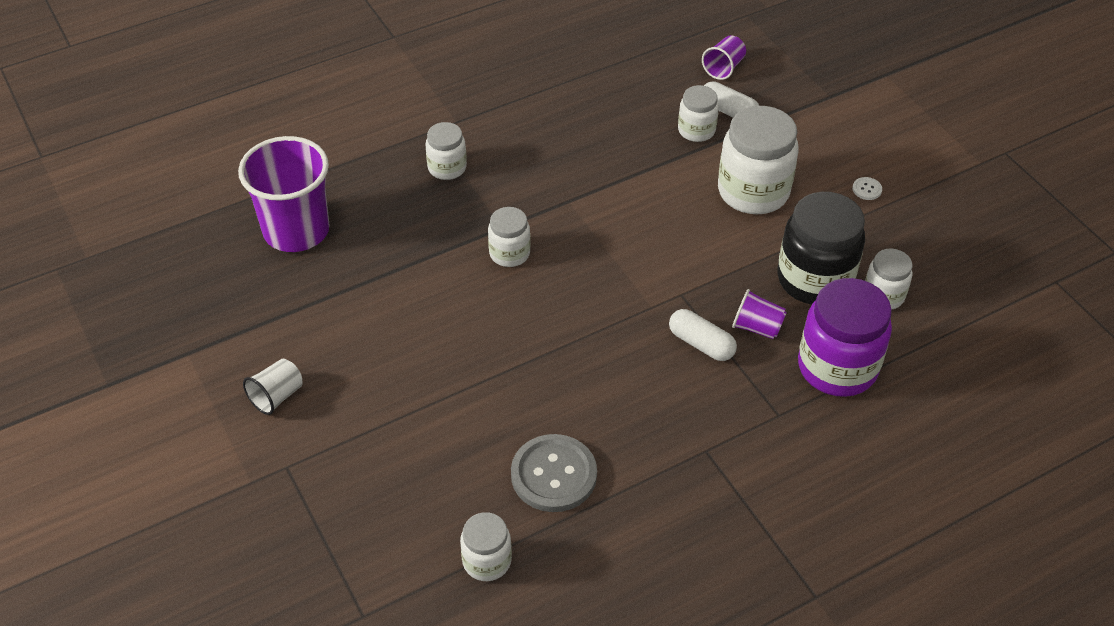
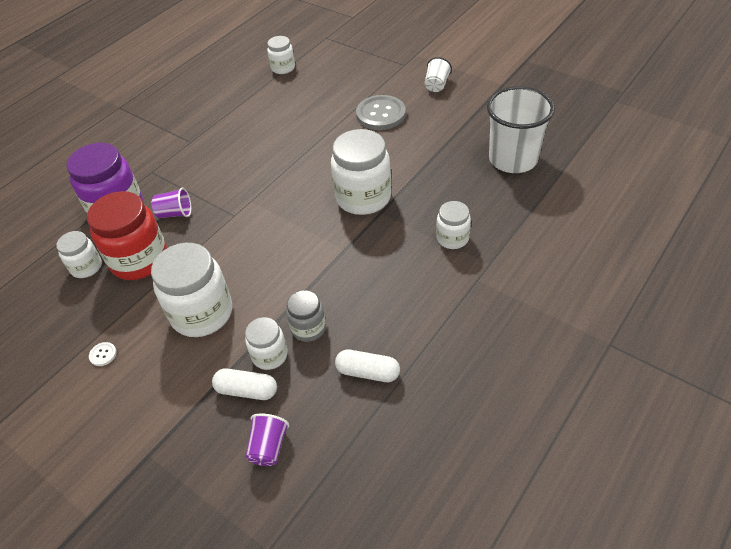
camera: 160 degrees right, 0 degrees up
(296, 230) = (513, 159): purple cup -> white cup
(509, 253) = (363, 197): white jar -> white jar, size x1.84
(553, 475) = (268, 105): grey button -> grey button (381, 114)
(648, 139) = (308, 328): none -> grey jar
(701, 344) = (209, 191): white capsule -> white capsule (368, 372)
(814, 279) = (139, 260): black jar -> red jar

